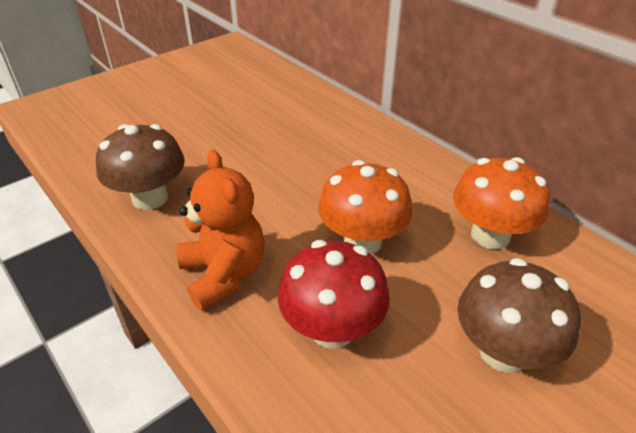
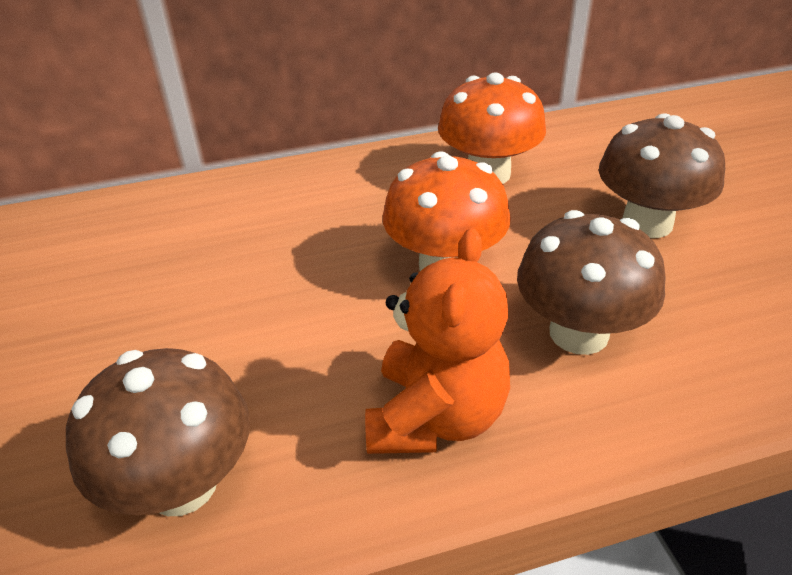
camera: 65 degrees left, 0 degrees up
(224, 274) = (435, 417): orange teddy bear -> orange teddy bear turned 105 degrees clockwise
(332, 329) = (579, 333): red mushroom -> brown mushroom

